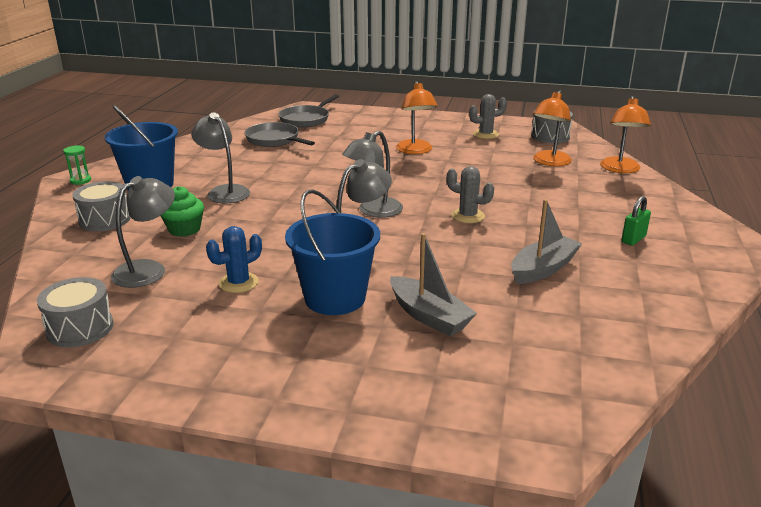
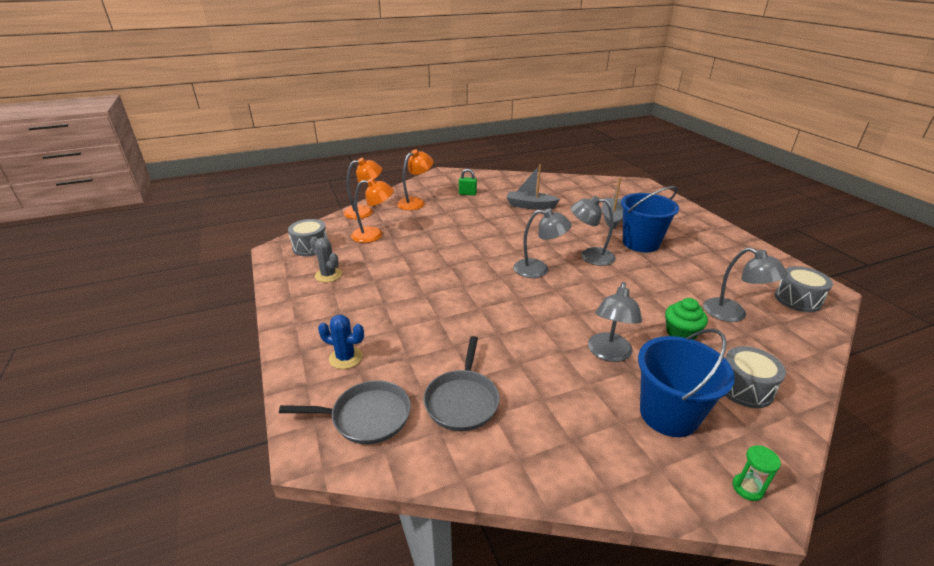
camera: 125 degrees left, 5 degrees up
(148, 269) = (733, 314): grey lamp -> grey lamp turned 135 degrees counterclockwise
(238, 283) = (681, 275): blue cactus -> blue cactus (345, 358)
(415, 151) = (404, 295): orange lamp -> orange lamp (415, 202)
(468, 216) = (500, 238): grey cactus -> none

